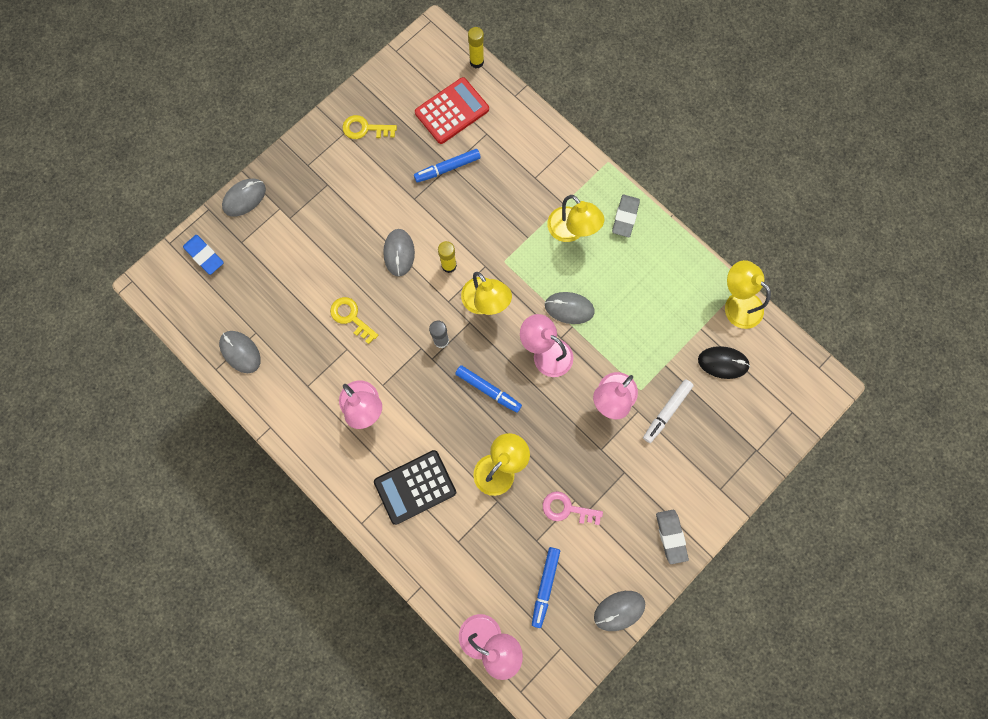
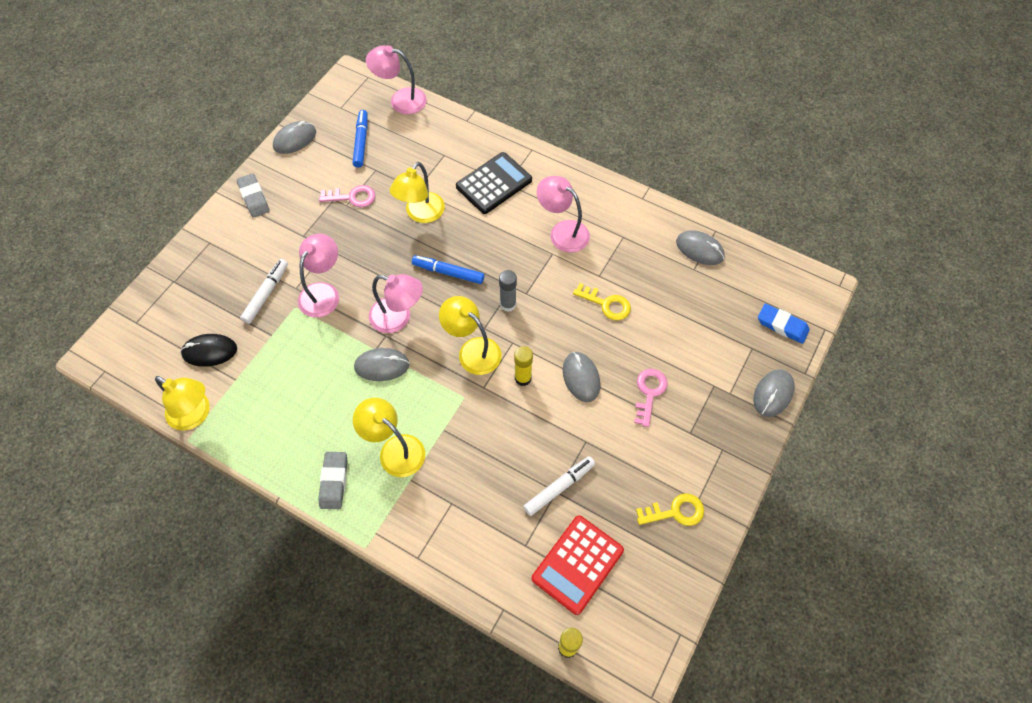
camera: 165 degrees right, 15 degrees down
(346, 225) = (649, 393): none -> pink key
(448, 168) = (558, 488): blue marker -> white marker

